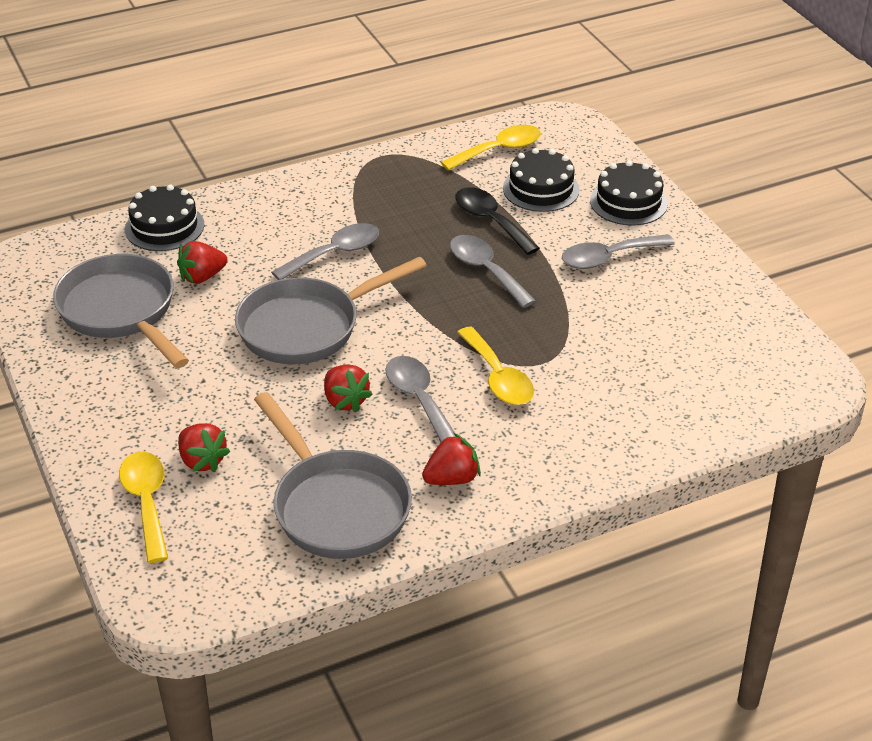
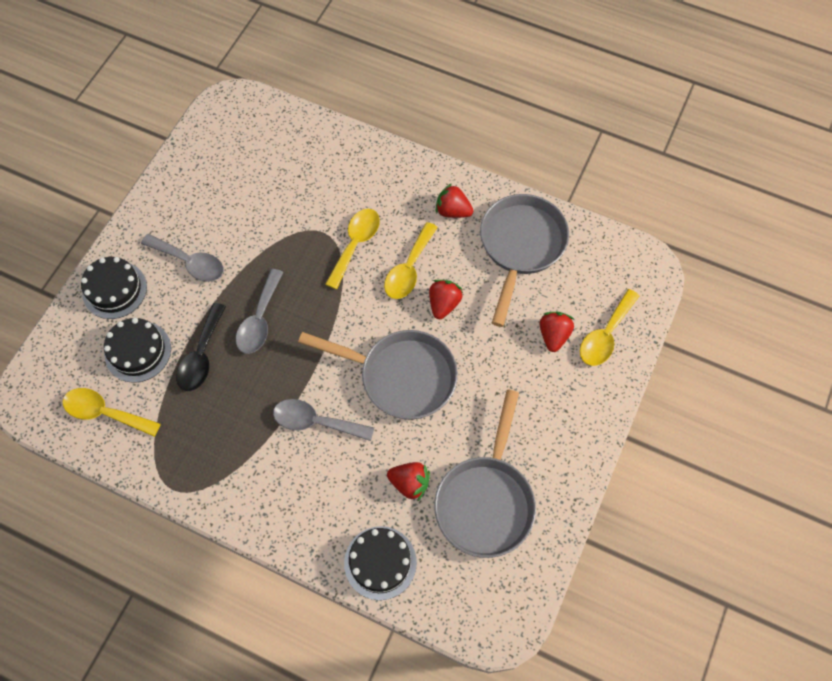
camera: 130 degrees left, 25 degrees up
(419, 400) = (409, 269): grey spoon -> yellow spoon

